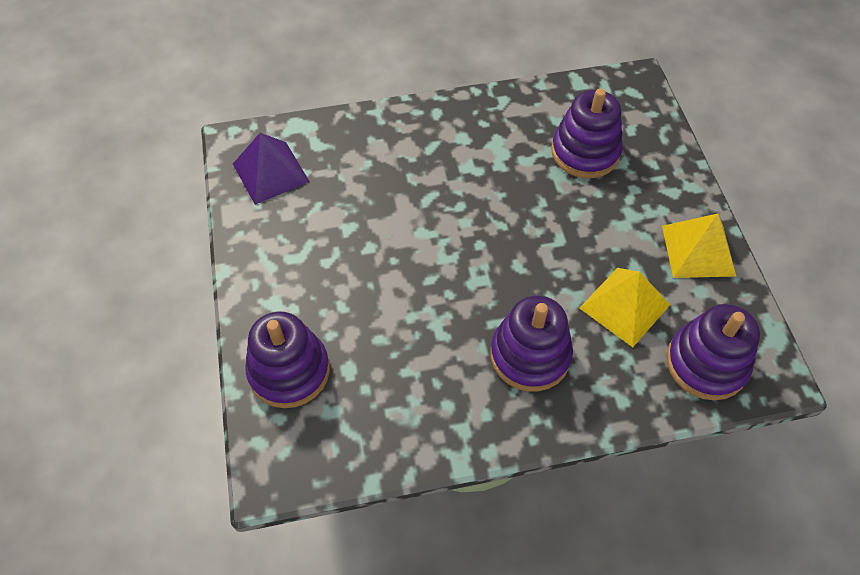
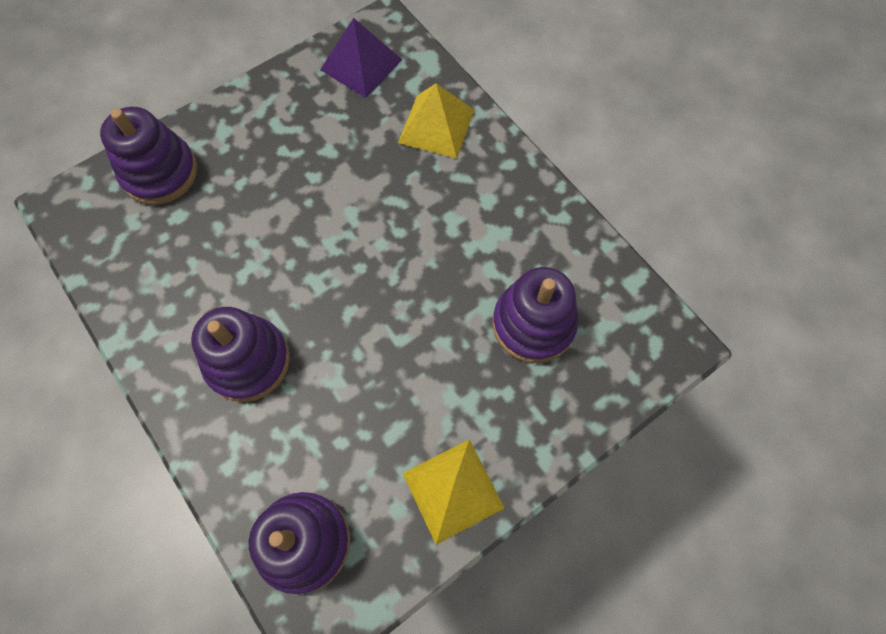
camera: 65 degrees right, 10 degrees up
(625, 306) = (343, 433): yellow pyramid -> yellow pyramid (436, 126)

